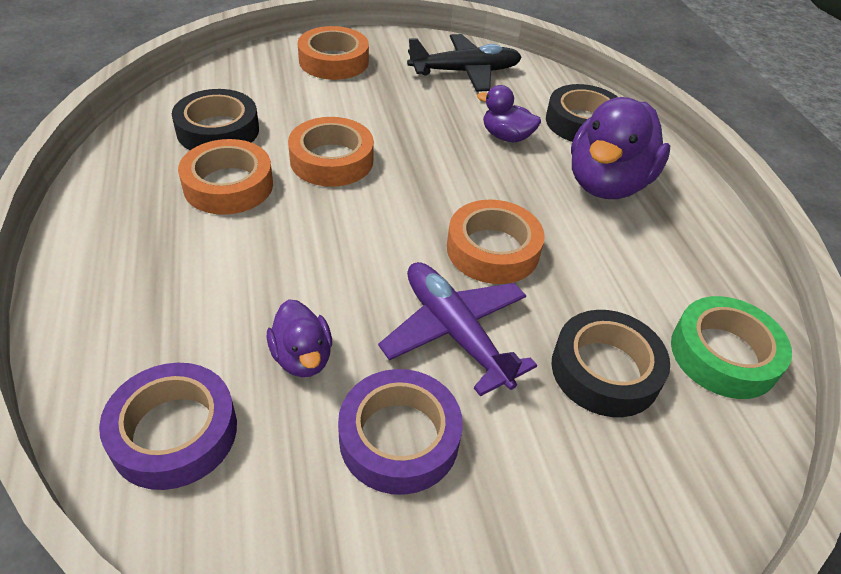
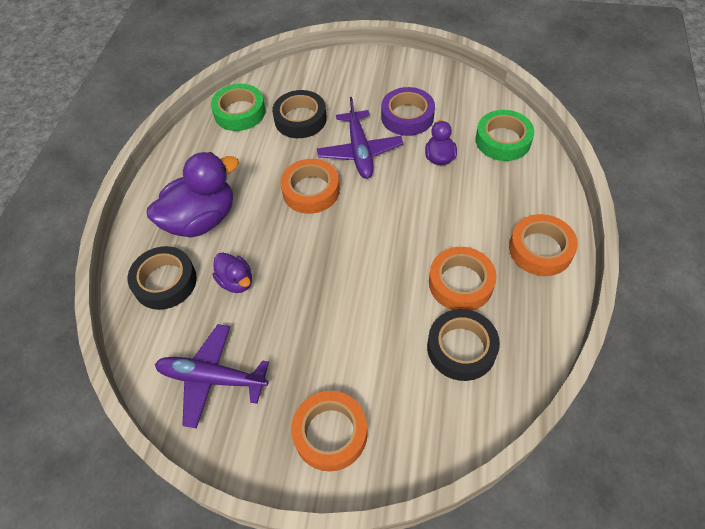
camera: 150 degrees left, 10 degrees up
(174, 432) = (503, 140): purple tape -> green tape
(331, 160) = (380, 290): orange tape -> orange tape (540, 249)
(465, 72) = (212, 378): black plane -> purple plane

